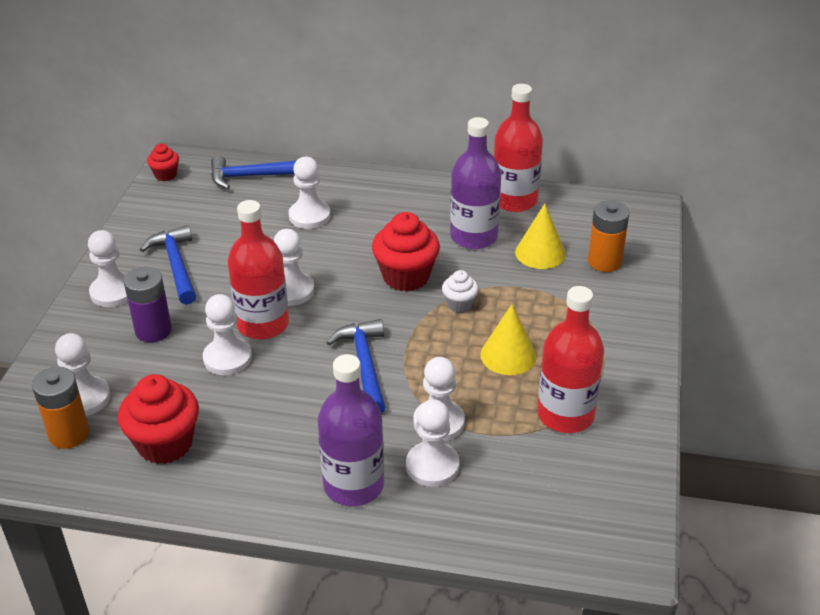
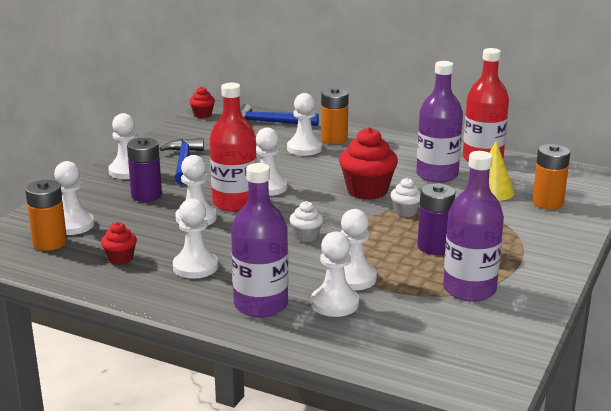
camera: 15 degrees right, 15 degrees down
(165, 444) = (120, 259): red cupcake -> red cupcake, size x0.53
(257, 439) = (195, 267): none -> white pawn
(338, 194) = (334, 139): none -> orange battery
(364, 365) = (306, 236): blue hammer -> white cupcake
(508, 355) = (434, 247): yellow cone -> purple battery
(565, 415) = (469, 290): red bottle -> purple bottle

